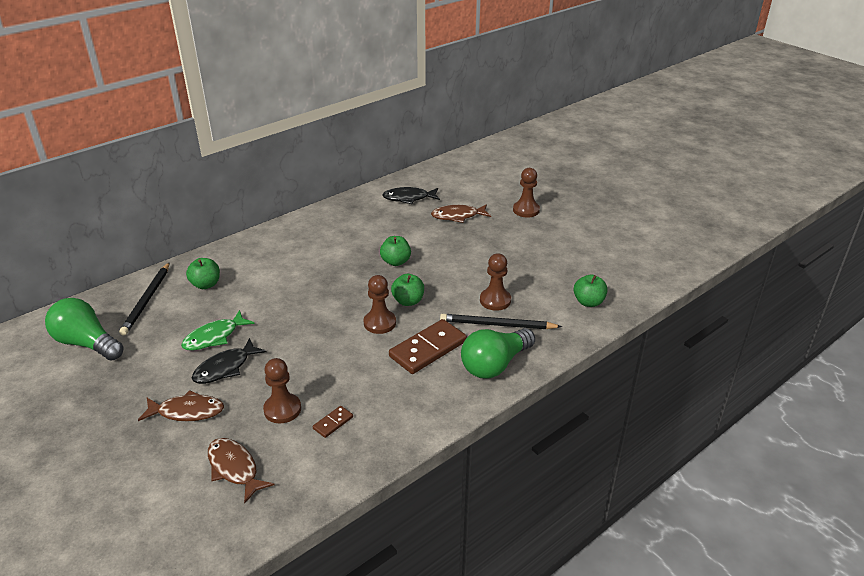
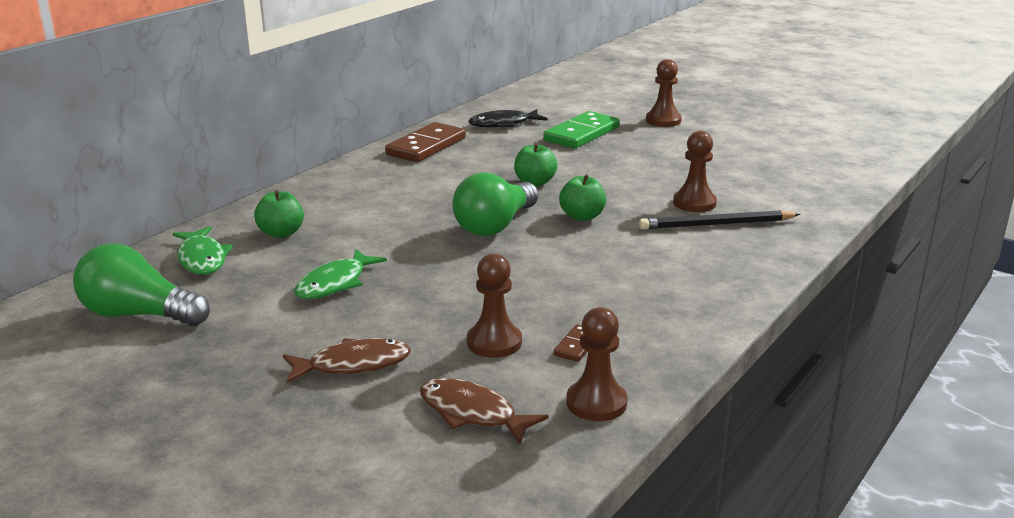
camera: 15 degrees left, 10 degrees down
(147, 300) = (202, 259): black pencil -> green fish
(225, 368) = (376, 312): black fish -> none
(380, 323) = (561, 241): brown pawn -> brown pawn (596, 403)
(428, 349) = (646, 258): brown domino -> brown domino (426, 146)
(458, 216) = (581, 134): brown fish -> green domino
(495, 365) = (745, 261): green light bulb -> green light bulb (495, 226)
(588, 302) = (810, 191): green apple -> none

